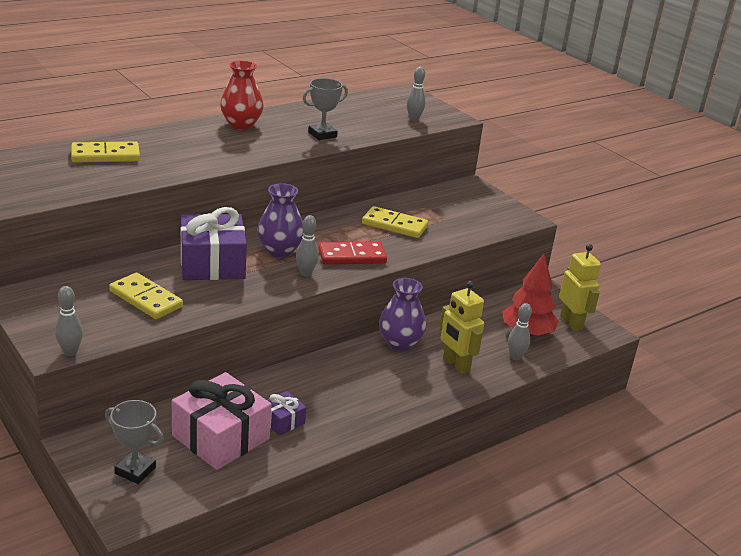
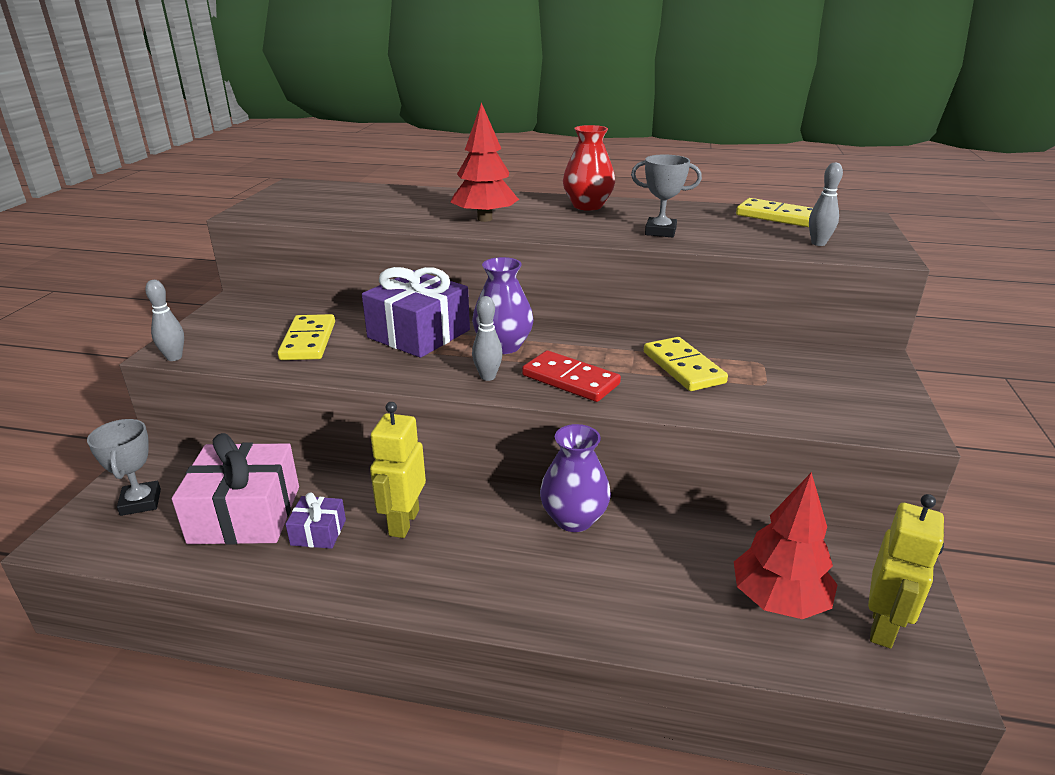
camera: 50 degrees right, 0 degrees up
(105, 155) = (411, 201): yellow domino -> yellow domino (777, 216)
(196, 156) = (484, 219): none -> red tree
(455, 365) = (603, 585): yellow robot -> yellow robot (403, 522)
(515, 357) = (709, 624): grey bowling pin -> none

